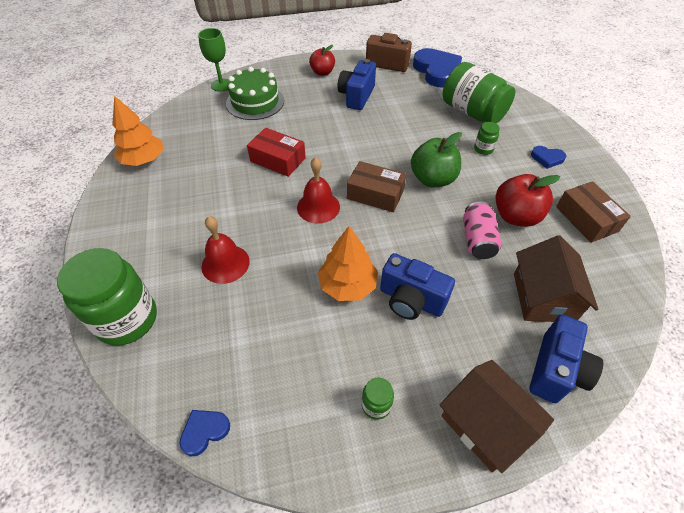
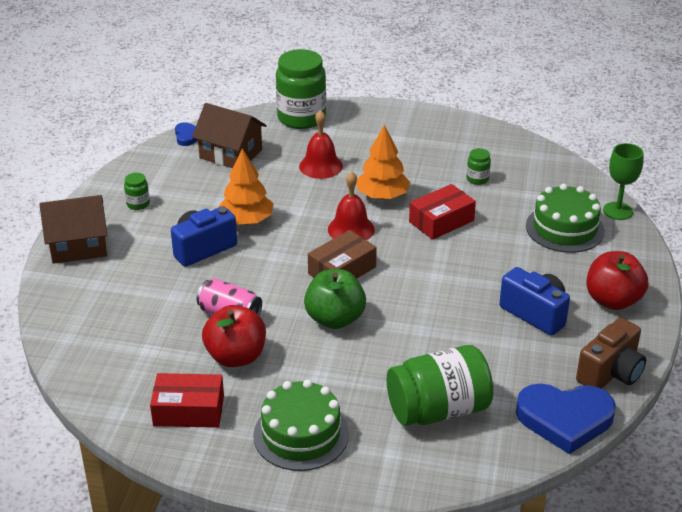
camera: 115 degrees right, 15 degrees down
(143, 160) = (493, 143): orange tree -> orange tree (382, 196)
(322, 72) = (612, 300): red apple -> red apple, size x1.51
(483, 149) = (357, 384): green jar -> green jar (477, 179)
(543, 297) = (136, 325): brown house -> brown house (231, 154)
(547, 158) = (301, 434): blue heart -> green cake
(556, 370) = (76, 298): blue camera -> none
(586, 219) = (188, 410): brown box -> red box

